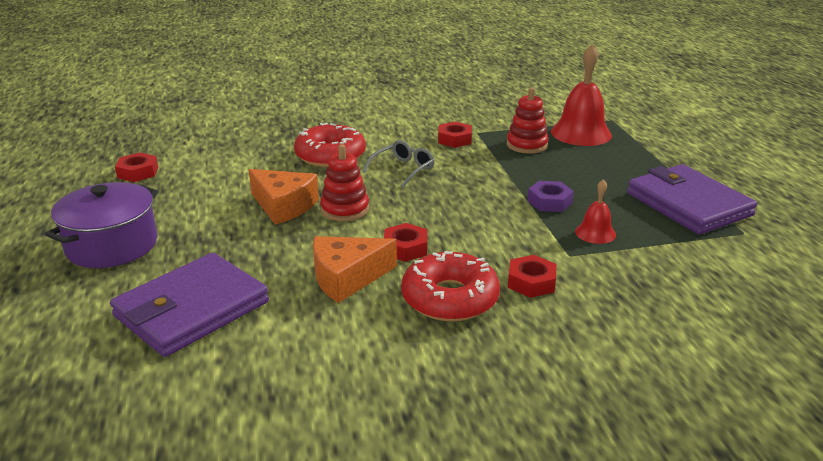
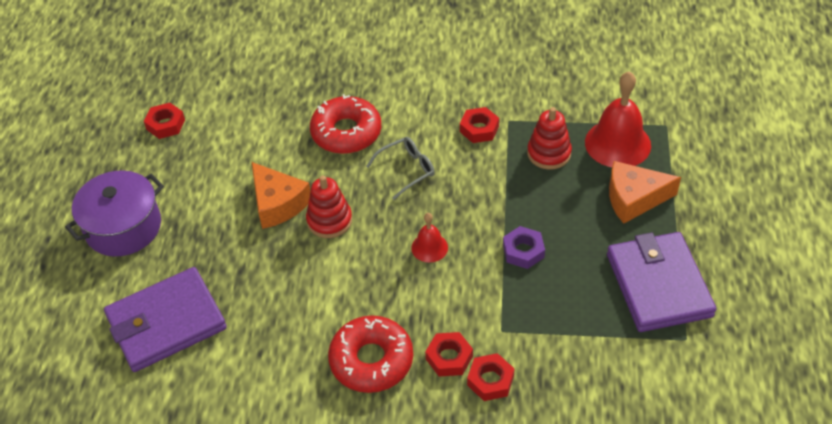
camera: 20 degrees right, 20 degrees up
(347, 278) = (298, 314): orange cheese -> orange cheese (634, 198)
(405, 248) = (361, 287): red nut -> red nut (490, 380)
(595, 233) = (542, 306): red bell -> red bell (429, 247)

